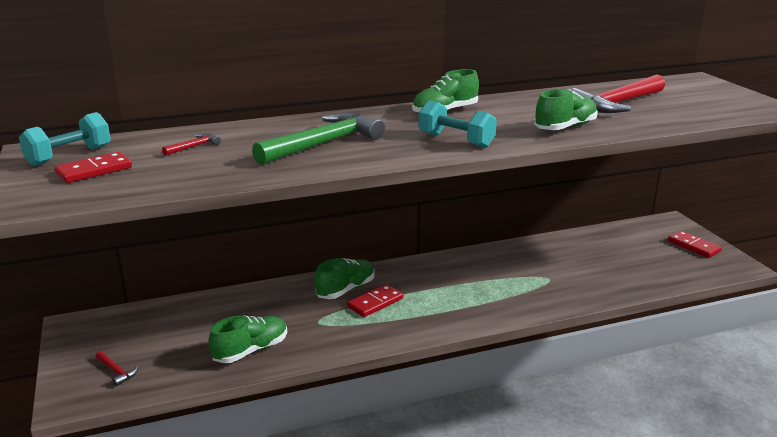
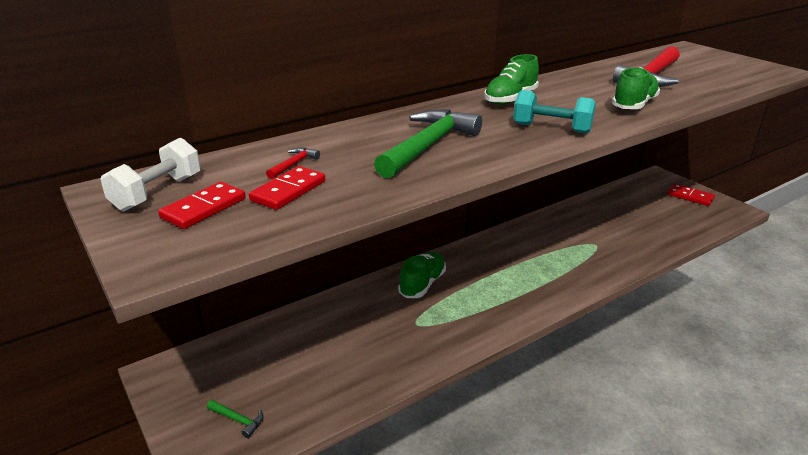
camera: 15 degrees left, 5 degrees up
(69, 156) = (157, 193): turquoise dumbbell -> white dumbbell
(116, 371) = (238, 420): red hammer -> green hammer
(251, 350) = (368, 368): green shoe -> none
(375, 303) = (458, 294): red domino -> red domino (288, 191)

